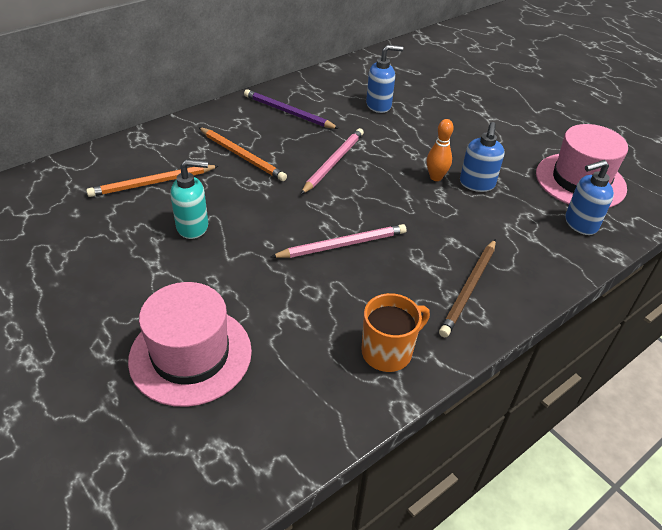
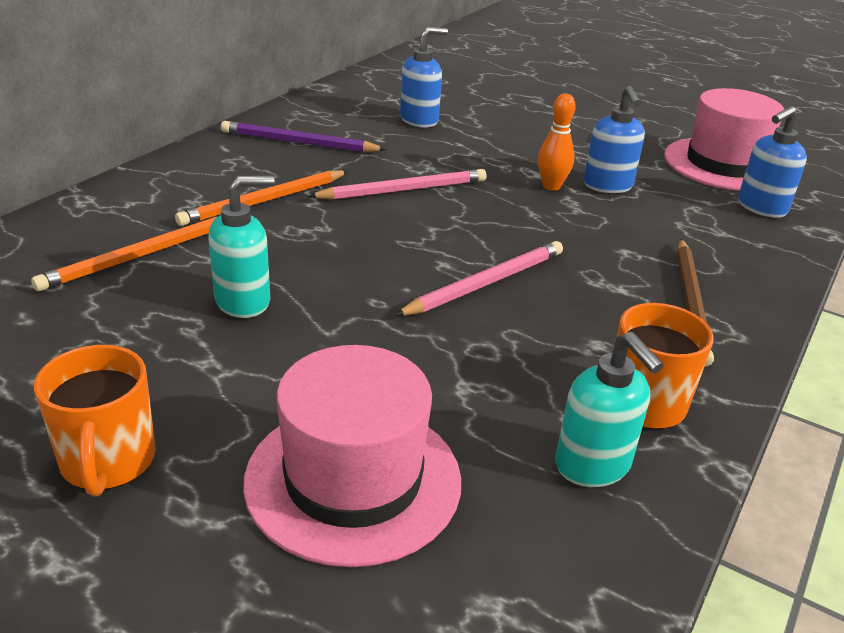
camera: 20 degrees left, 10 degrees down
(77, 311) = (108, 462): none -> orange mug
(242, 156) = (264, 201): orange pencil -> orange pencil turned 120 degrees clockwise
(327, 383) = (593, 465): none -> turquoise soap dispenser
(333, 162) = (403, 190): pink pencil -> pink pencil turned 60 degrees clockwise

